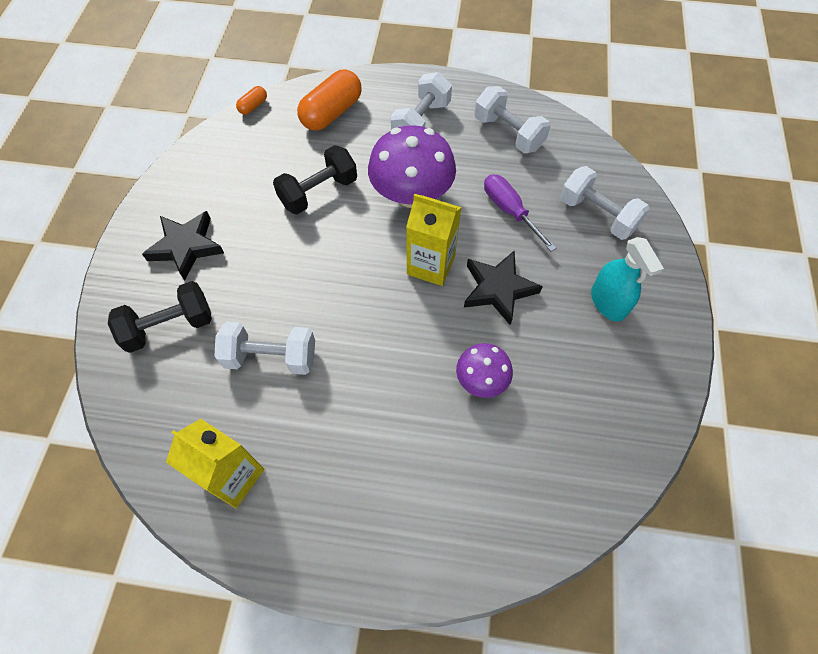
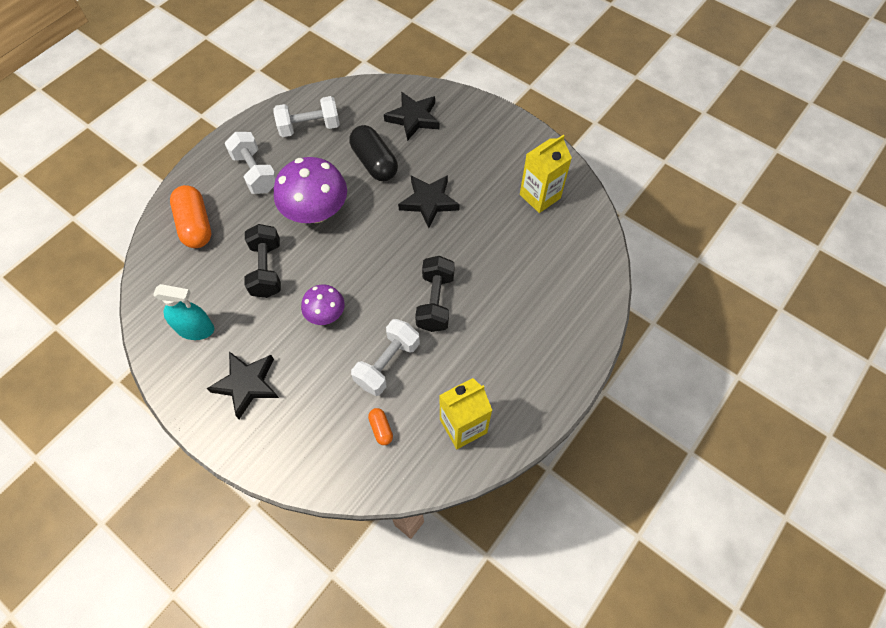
camera: 60 degrees left, 0 degrees up
(169, 326) = (313, 424): black dumbbell -> black dumbbell (435, 302)
(253, 106) = (139, 277): orange capsule -> orange capsule (381, 429)
(431, 265) = (383, 230): yellow carton -> yellow carton (540, 196)
(481, 380) = (486, 246): purple mushroom -> purple mushroom (326, 314)
(510, 211) = (374, 162): purple screwdriver -> black capsule
(597, 215) = (413, 118): white dumbbell -> black star
(608, 302) = (478, 150): turquoise spray bottle -> turquoise spray bottle (195, 329)

